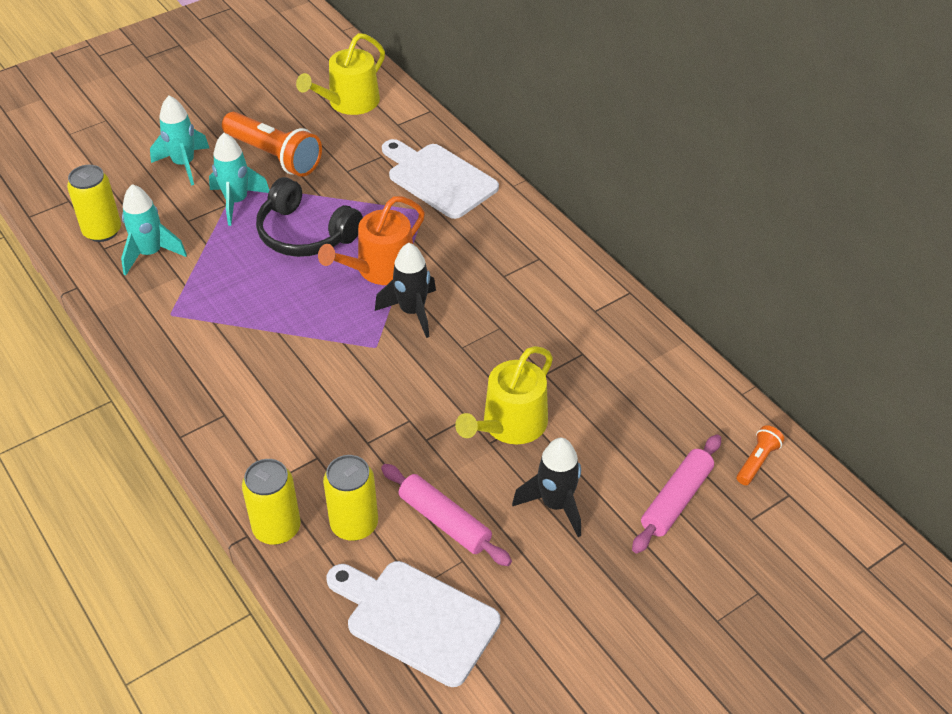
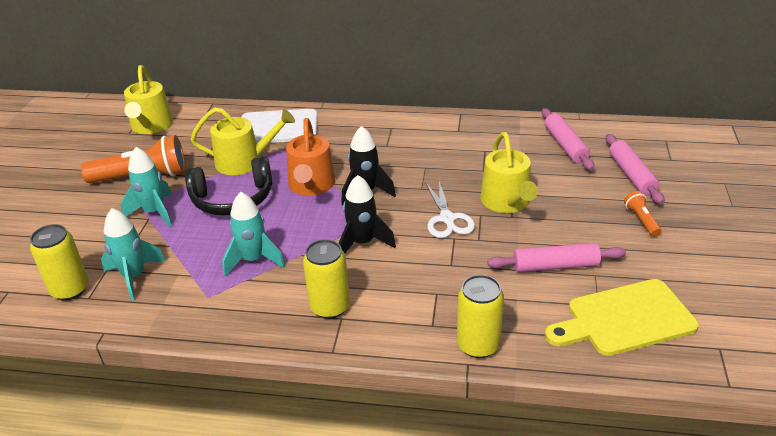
camera: 45 degrees left, 10 degrees down
(184, 164) = (77, 217): turquoise rocket -> turquoise rocket (253, 260)
(354, 524) = (515, 306): yellow can -> yellow can (330, 307)
(366, 200) = (244, 161): none -> yellow watering can
(416, 619) = (625, 319): white cutting board -> yellow cutting board
(433, 396) = (447, 219): none -> white scissors
(555, 504) = (589, 217): black rocket -> black rocket (362, 243)
(670, 412) = (565, 145): none -> pink rolling pin
(757, 461) = (632, 137): orange flashlight -> orange flashlight (641, 220)

